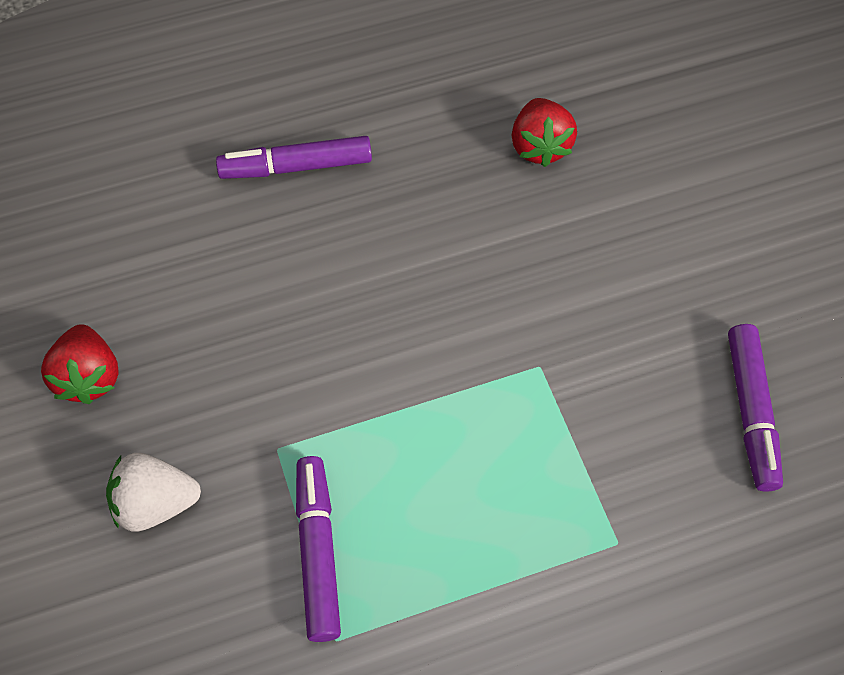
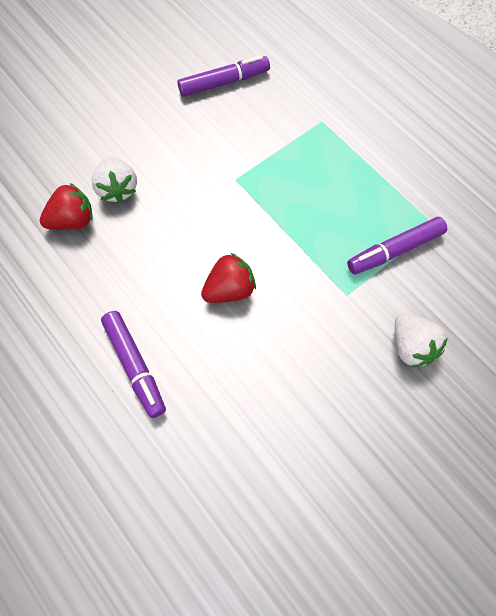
camera: 110 degrees left, 5 degrees up
(89, 377) = (352, 429): red strawberry -> red strawberry (229, 290)
(575, 209) = (117, 189): none -> white strawberry

